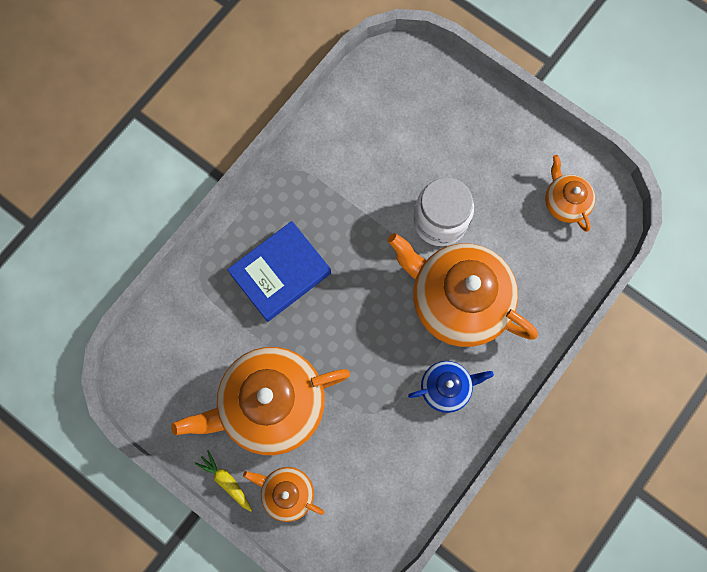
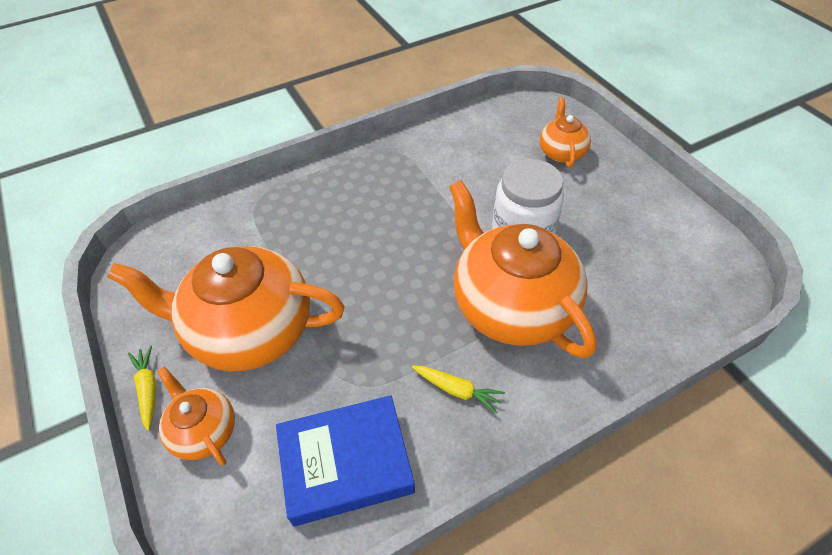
camera: 25 degrees right, 25 degrees down
(280, 273) = (335, 222): blue book -> blue book (346, 463)
(446, 387) = (457, 390): blue teapot -> yellow carrot
(565, 202) = (674, 257): orange teapot -> orange teapot (561, 152)

